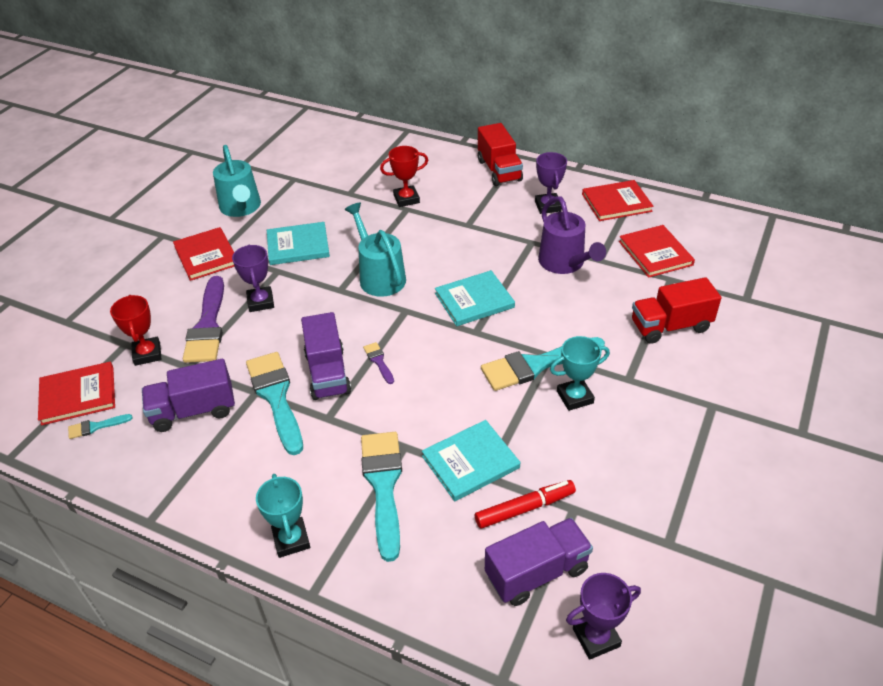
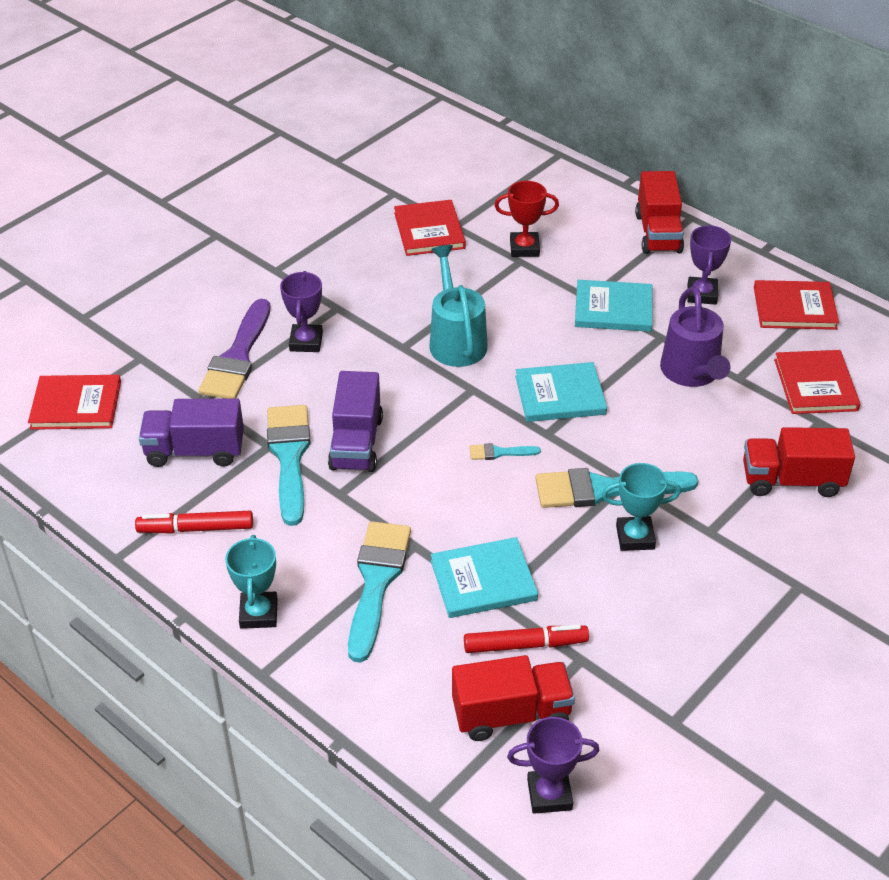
camera: 15 degrees right, 0 degrees up
(96, 427) = (86, 444): turquoise brush -> turquoise brush (499, 452)
(147, 354) = (162, 375): red trophy -> none
(206, 256) = (260, 271): red book -> red book (429, 230)
(213, 477) = (196, 529): none -> red marker
(241, 208) = (318, 219): turquoise watering can -> none
(298, 246) = (371, 281): turquoise book -> turquoise book (613, 309)
(379, 361) = (419, 442): purple brush -> none
(536, 572) = (511, 714): purple truck -> red truck

